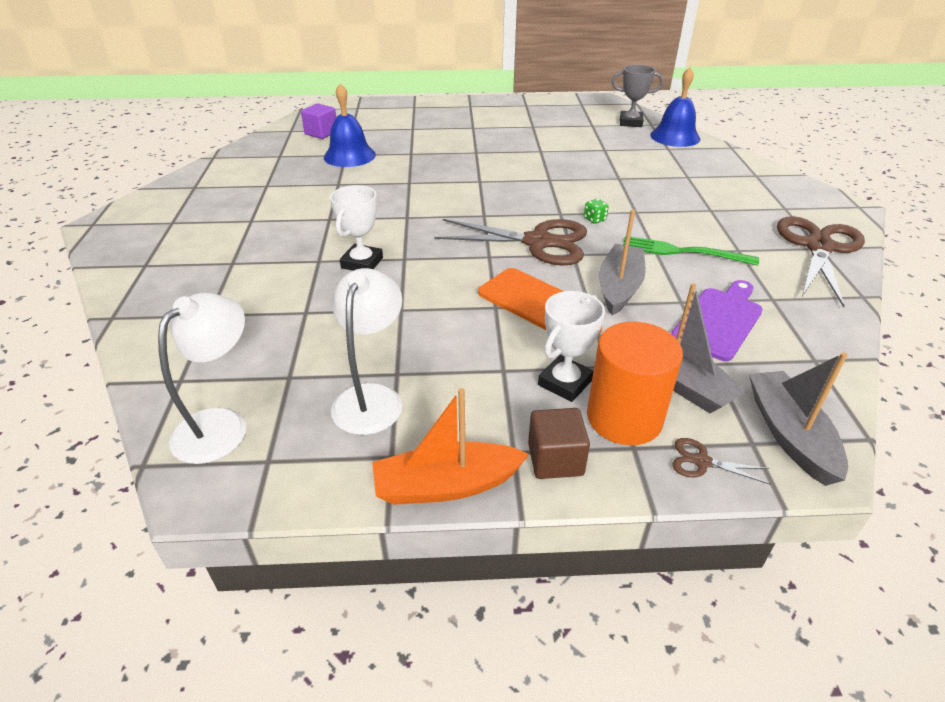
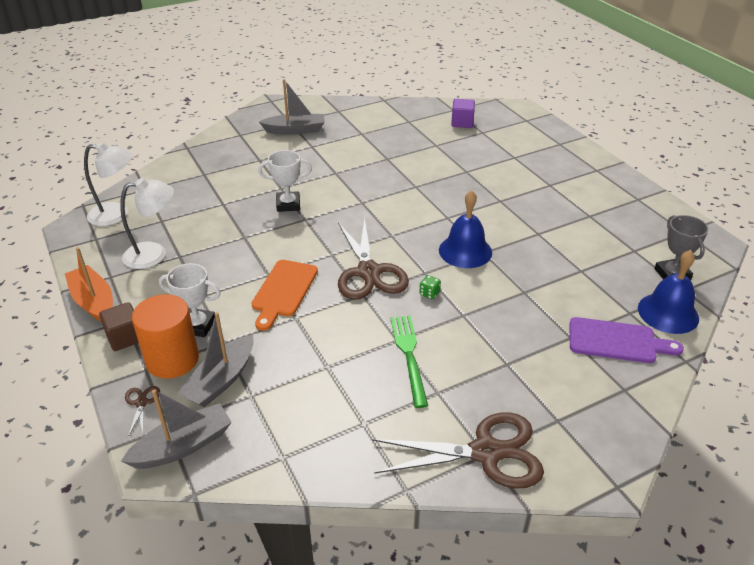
camera: 65 degrees right, 0 degrees up
(349, 156) = (435, 147): blue bell -> blue bell (465, 251)
(619, 287) = (328, 328): grey boat -> grey boat (295, 130)
(719, 321) = (310, 392): purple cutting board -> purple cutting board (617, 341)

